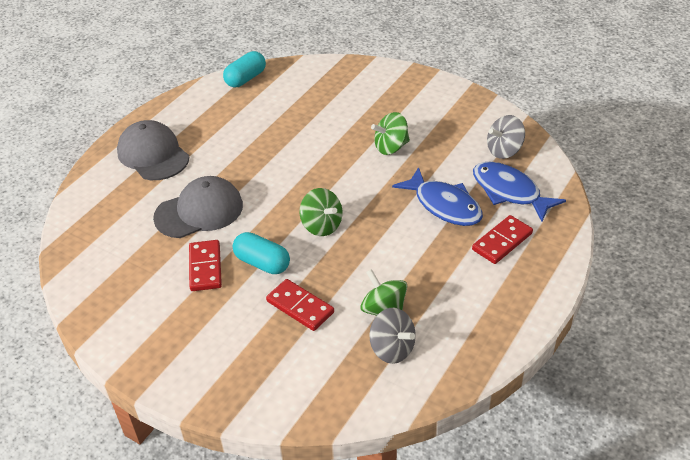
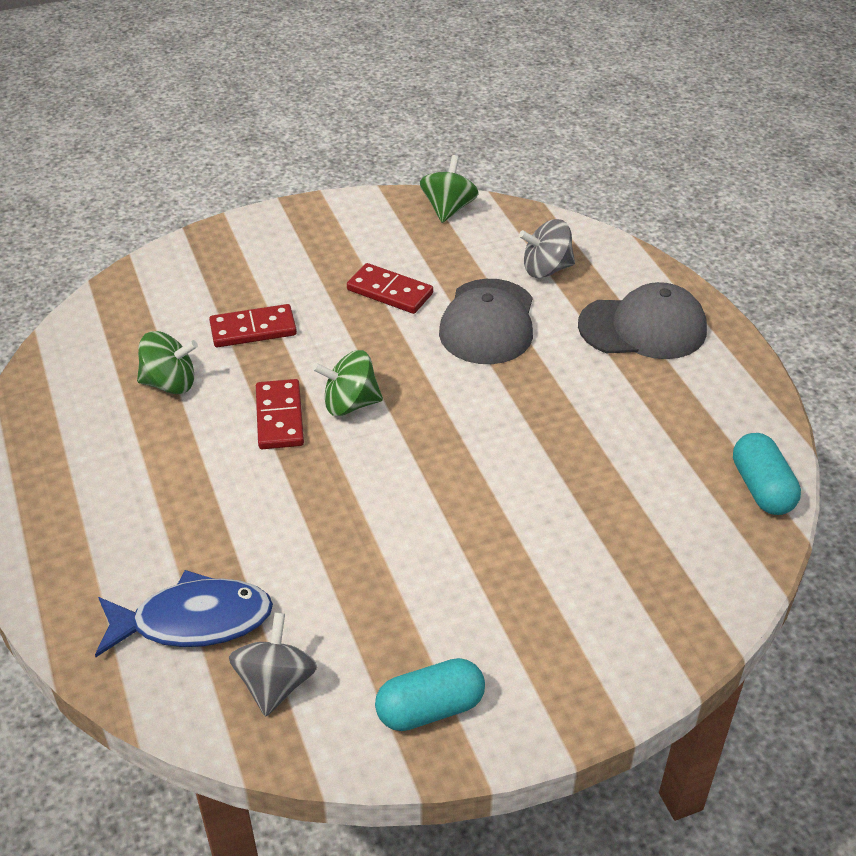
camera: 125 degrees right, 0 degrees up
(262, 263) = (347, 332): turquoise capsule -> turquoise capsule (430, 708)
(391, 147) = (426, 555): green spinning top -> green spinning top (448, 209)
(392, 349) = (120, 362): grey spinning top -> grey spinning top (546, 269)
(444, 205) = (252, 533): blue fish -> none
(502, 241) = (128, 545): red domino -> red domino (280, 417)

